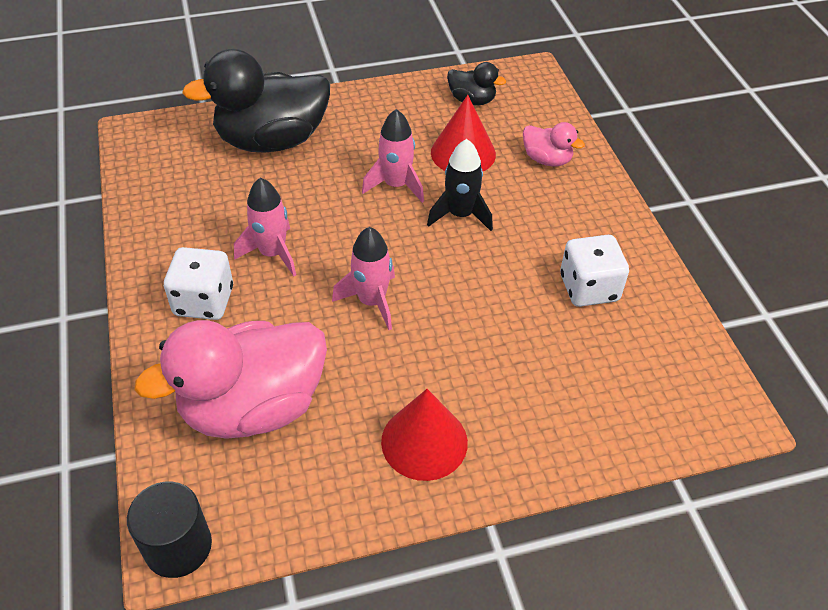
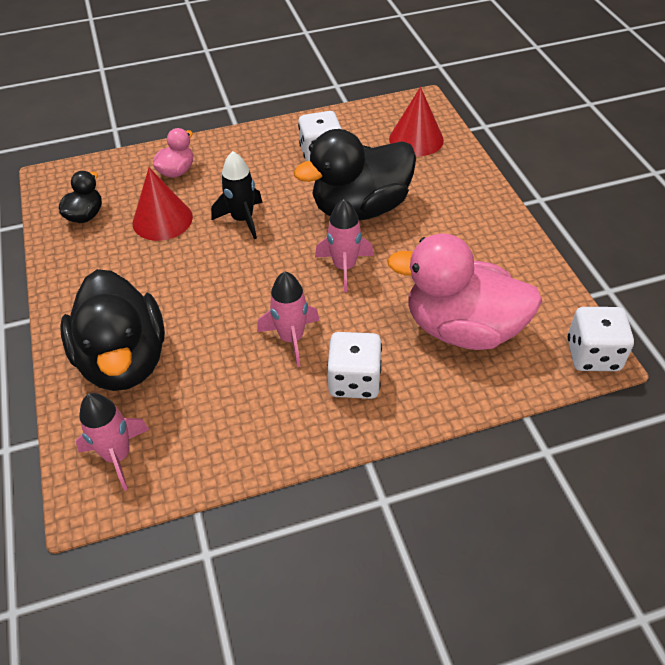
camera: 90 degrees left, 0 degrees up
(178, 546) = (593, 355): black cylinder -> white dice
(253, 407) = (462, 329): pink duck -> pink duck turned 135 degrees clockwise
(396, 185) = (202, 261): pink rocket -> pink rocket (118, 456)
(424, 441) = (471, 232): red cone -> red cone (416, 139)
(477, 323) = (360, 208): none -> black duck

